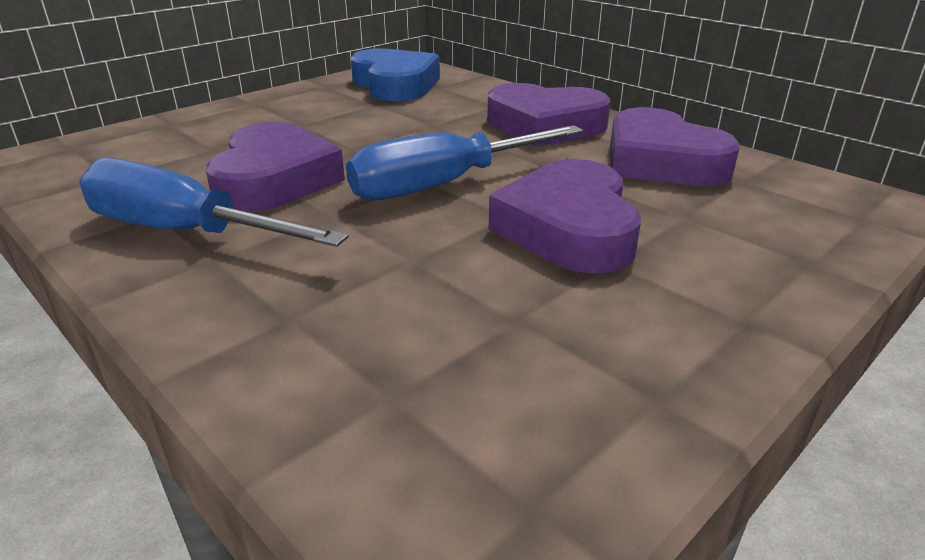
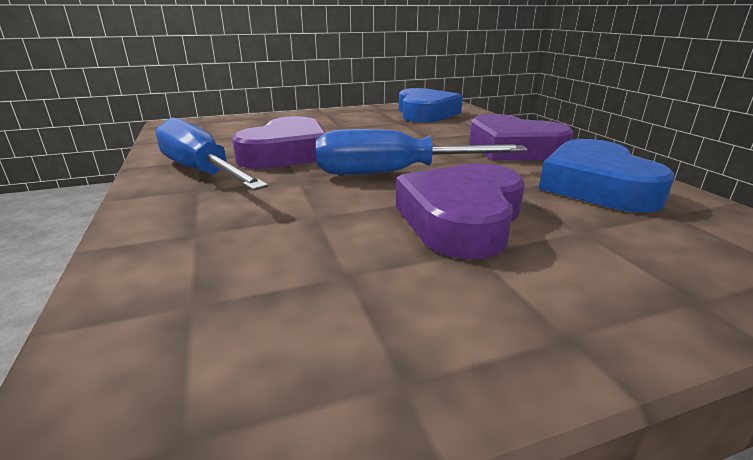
camera: 25 degrees right, 5 degrees down
(661, 161) = (596, 186): purple heart -> blue heart

